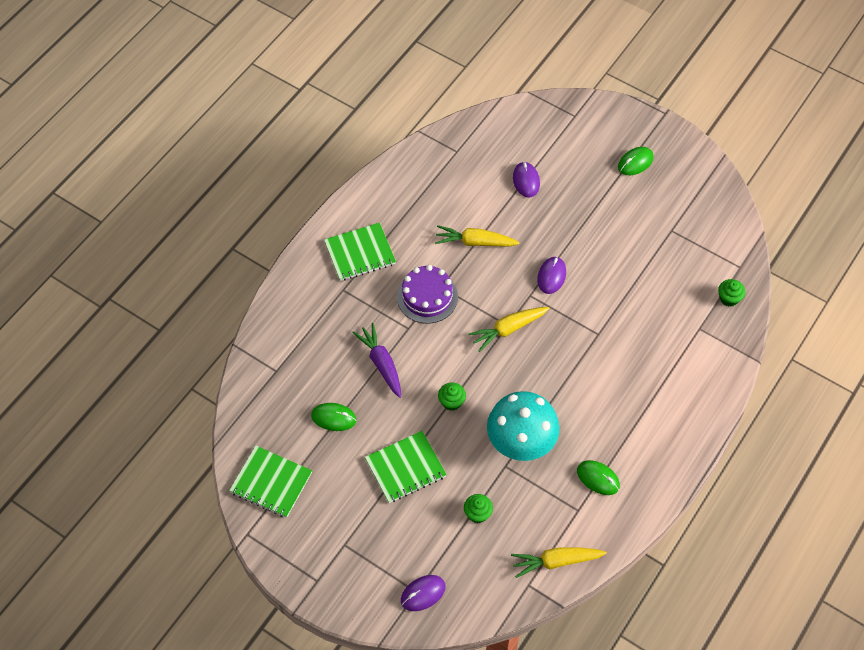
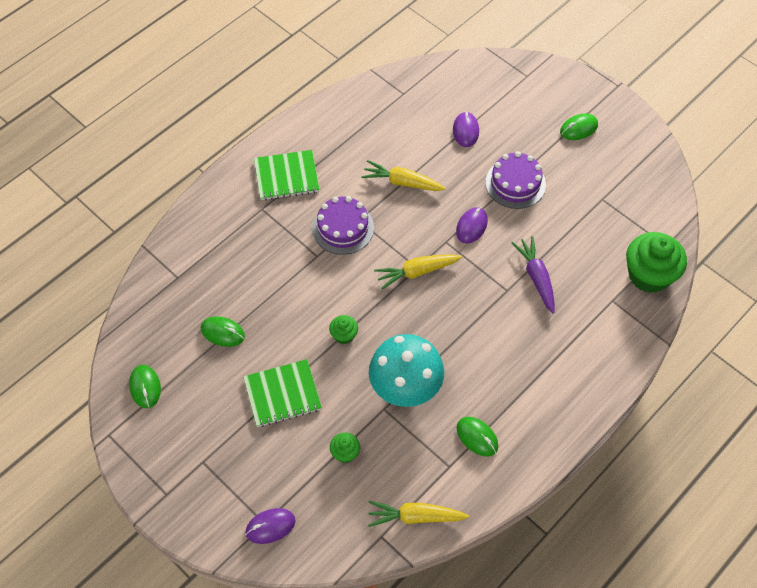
camera: 10 degrees right, 0 degrees up
(271, 482) = (145, 387): green notebook -> green mouse
(381, 363) = (282, 286): purple carrot -> purple carrot (536, 277)
(585, 227) = (515, 183): none -> purple cake
(729, 298) = (649, 275): green cupcake -> green cupcake, size x2.13

